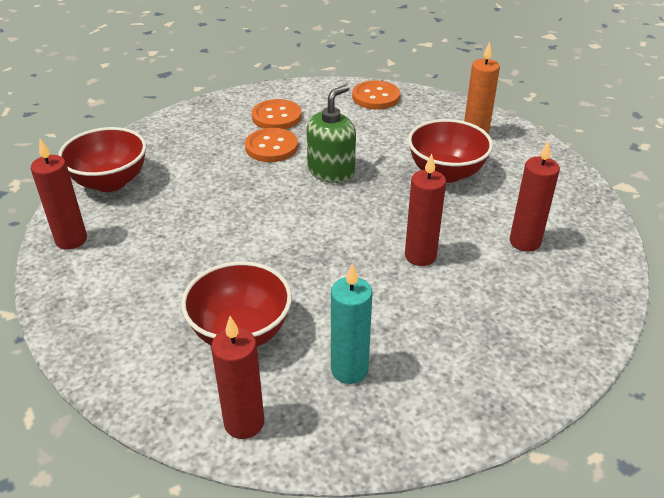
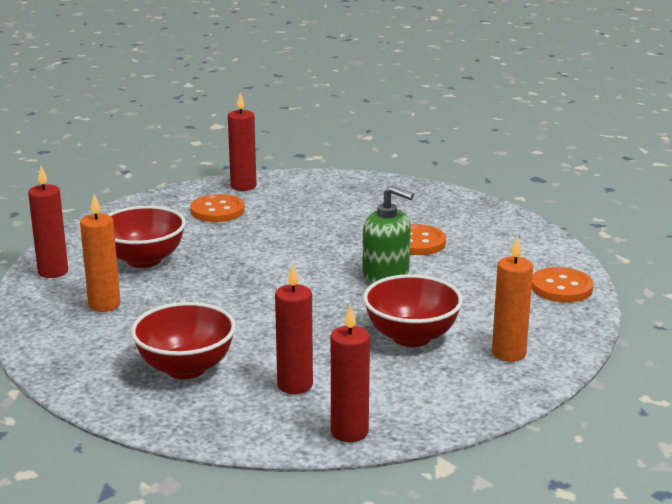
camera: 80 degrees right, 15 degrees down
(110, 182) = (326, 186): red bowl -> red bowl (186, 368)
(276, 117) = (479, 238): orange button -> orange button (217, 211)
(349, 370) = (104, 305): turquoise candle -> orange candle
(420, 256) = (256, 328): red candle -> red candle (349, 432)

